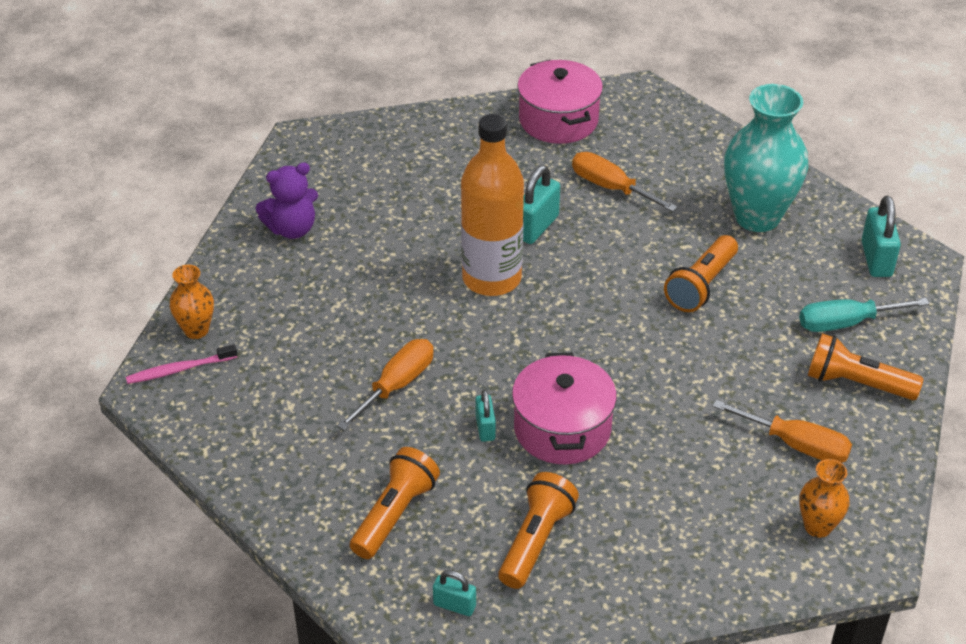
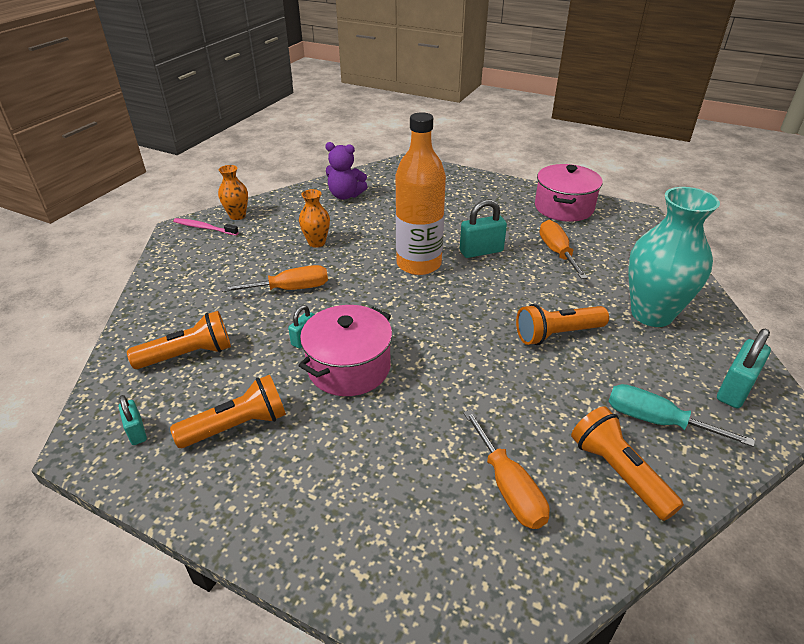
camera: 40 degrees right, 5 degrees down
(817, 526) = (451, 569): orange vase -> orange vase (317, 243)

